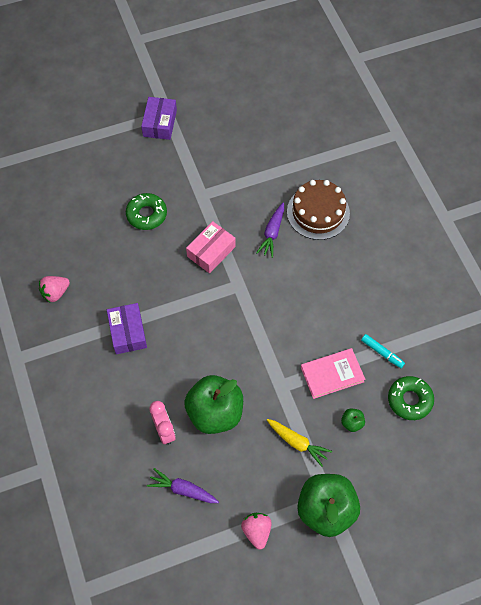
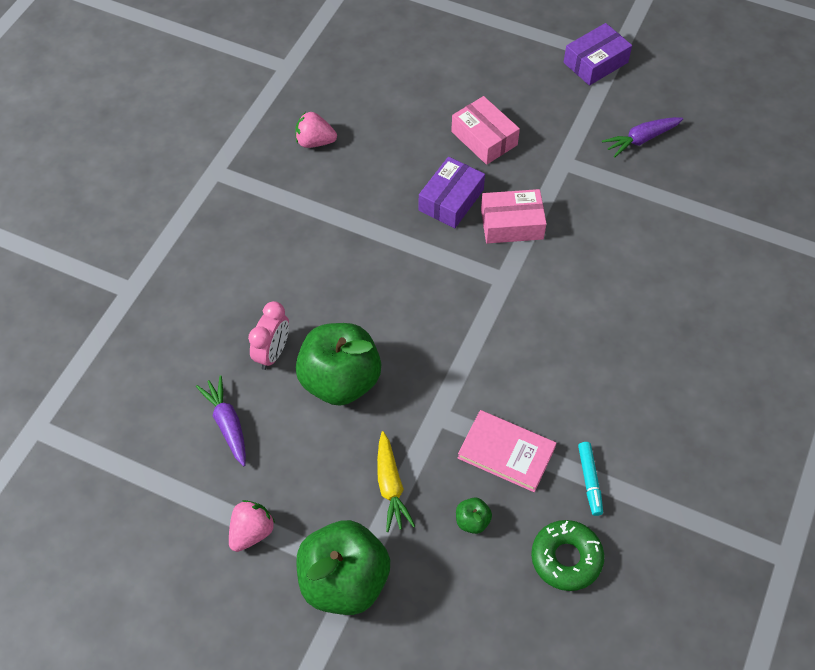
camera: 45 degrees right, 5 degrees down
(127, 332) = (341, 232): purple box -> purple box (451, 200)
(146, 214) = (484, 138): green donut -> pink box
(272, 233) = (600, 257): purple carrot -> purple carrot (641, 139)
(318, 212) = (677, 277): brown cake -> none

